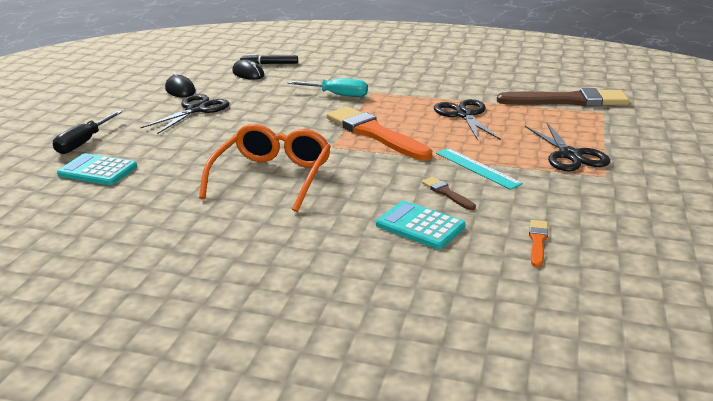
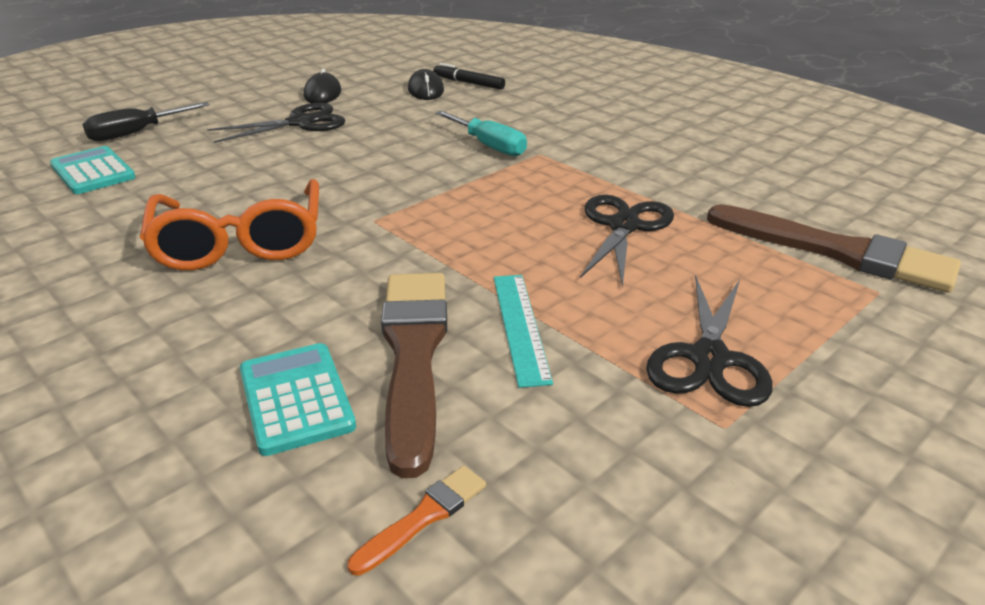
camera: 30 degrees right, 5 degrees up
(272, 177) = (240, 242): orange glasses -> orange glasses turned 120 degrees clockwise
(375, 133) = (455, 218): orange brush -> none
(447, 193) = (414, 355): brown brush -> brown brush, size x2.31

